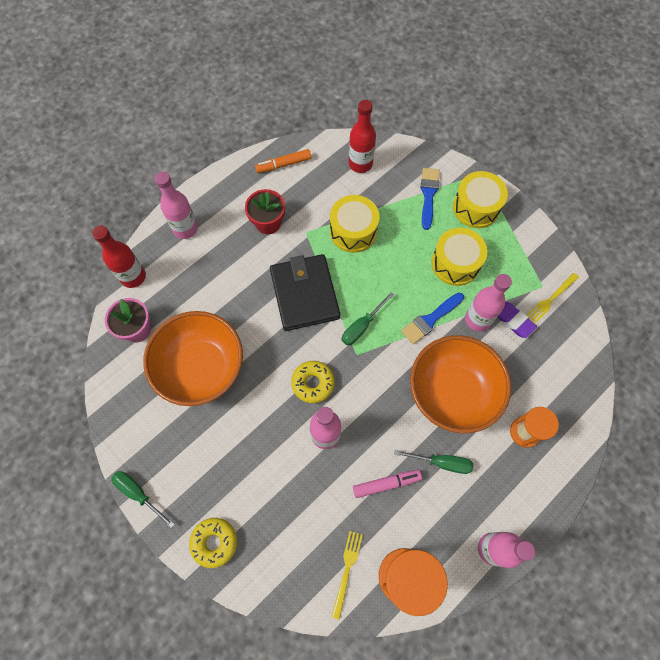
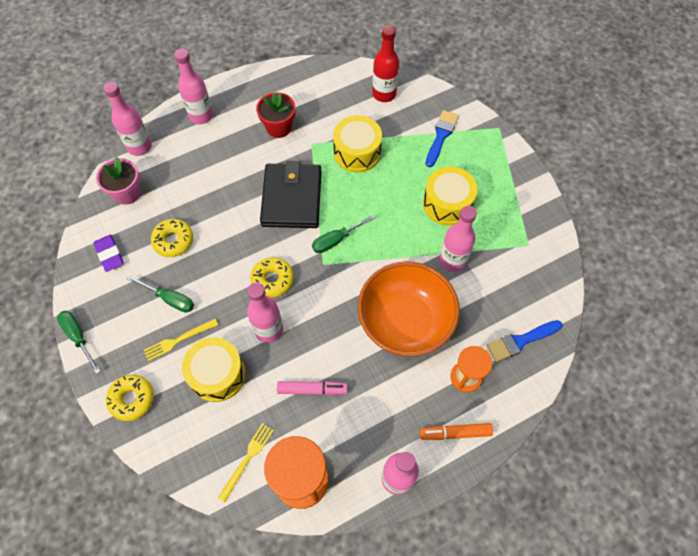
camera: 15 degrees right, 5 degrees down
(133, 277) = (139, 147): red bottle -> pink bottle
(201, 368) = (173, 241): orange bowl -> yellow donut
(283, 164) = (311, 79): orange marker -> orange marker (455, 433)
(430, 319) = (405, 249): blue brush -> blue brush (521, 341)
(442, 462) = (373, 384): green screwdriver -> green screwdriver (170, 299)
(476, 207) = (484, 157): yellow drum -> yellow drum (217, 374)
(513, 320) = (487, 270): purple eraser -> purple eraser (109, 254)
(551, 299) = (533, 259): yellow fork -> yellow fork (178, 340)

